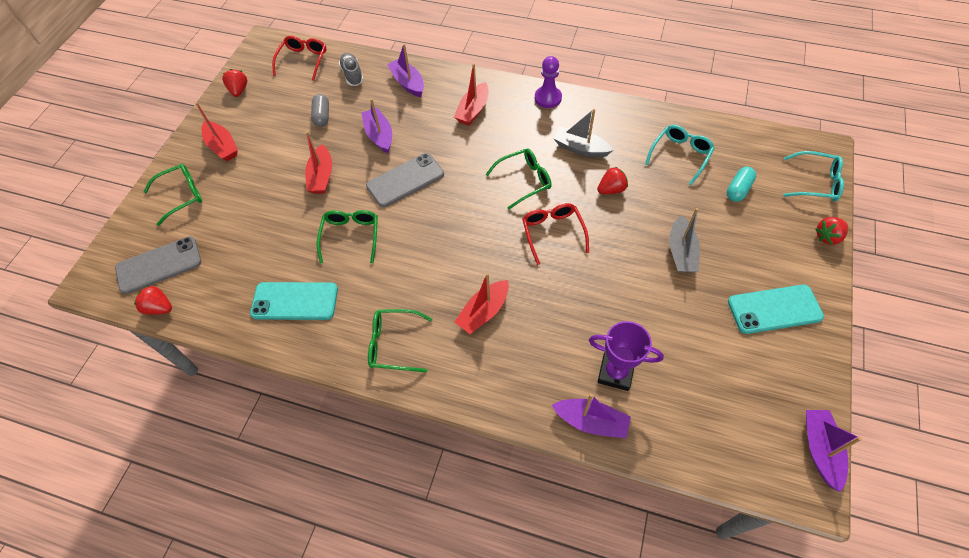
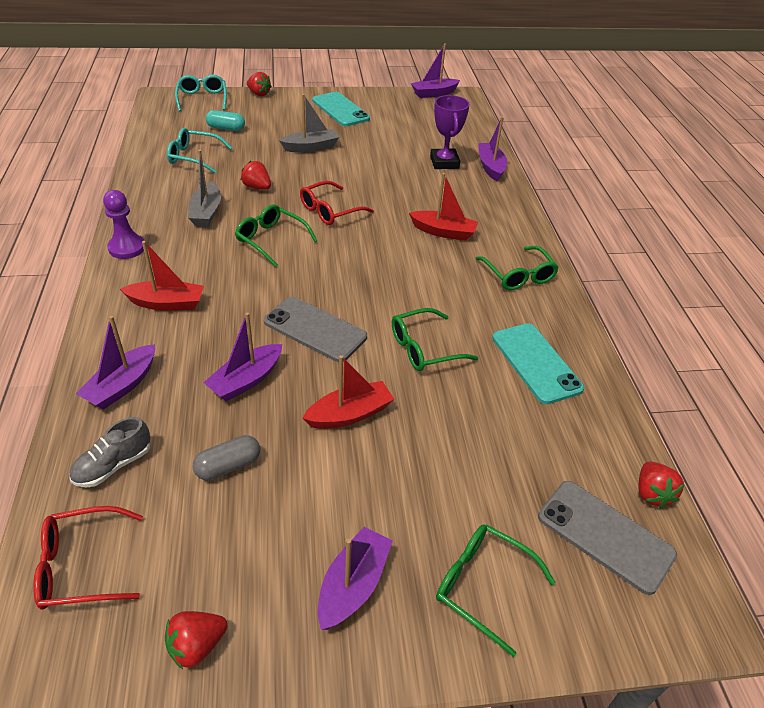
camera: 120 degrees left, 15 degrees down
(222, 146) = (353, 585): red boat -> purple boat

